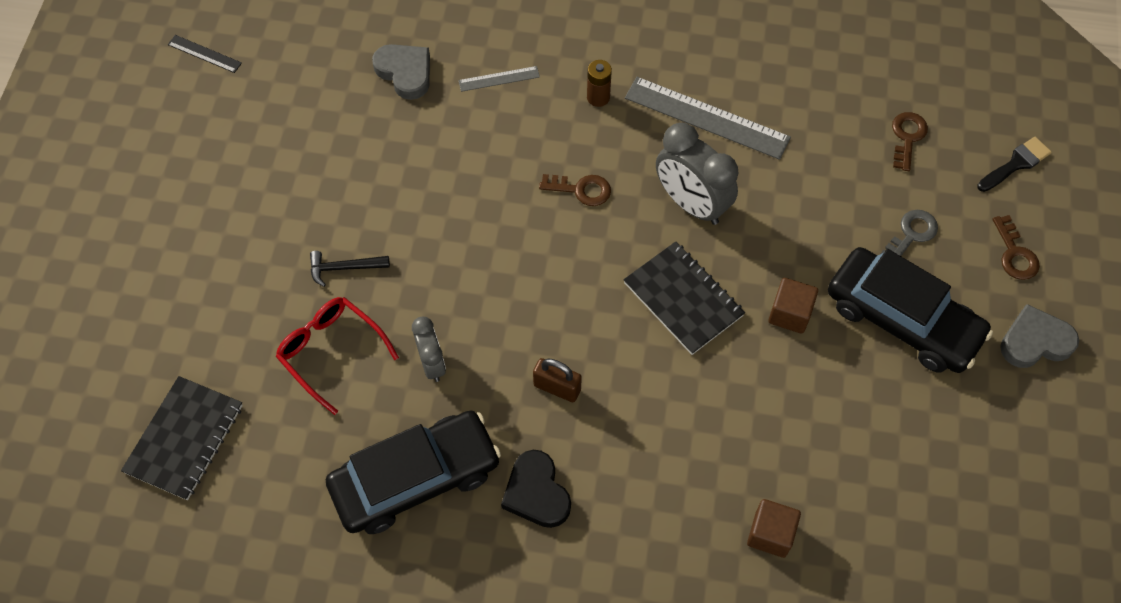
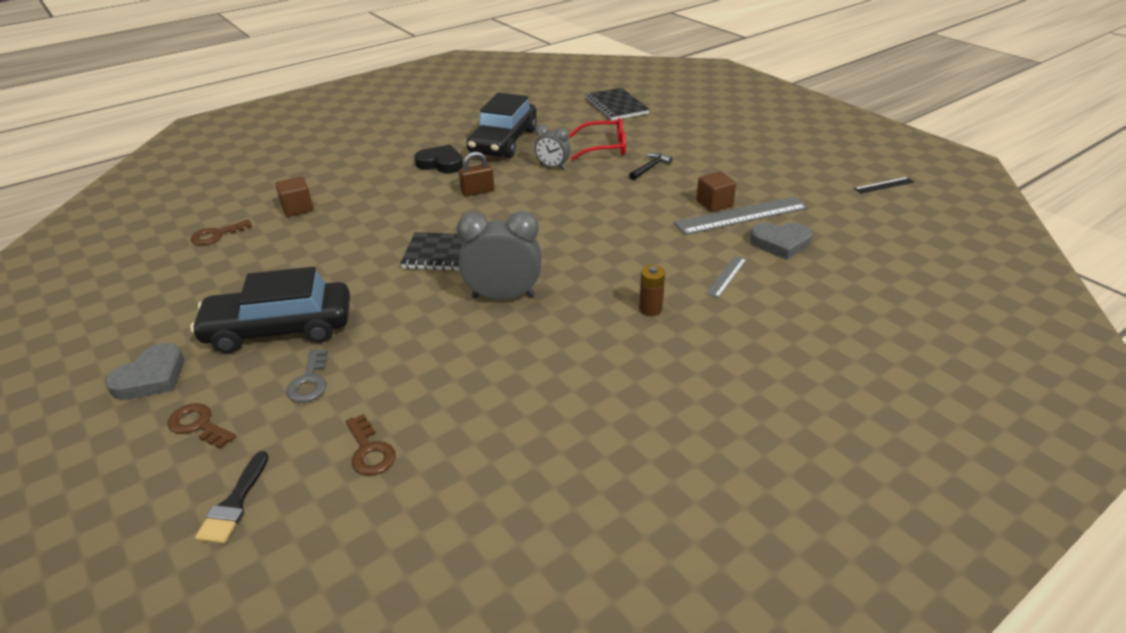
camera: 135 degrees right, 25 degrees down
(581, 190) = (583, 261): brown key -> brown key (216, 235)
(707, 117) = (558, 349): grey ruler -> grey ruler (741, 215)
(790, 314) = (370, 286): brown cube -> brown cube (714, 203)

